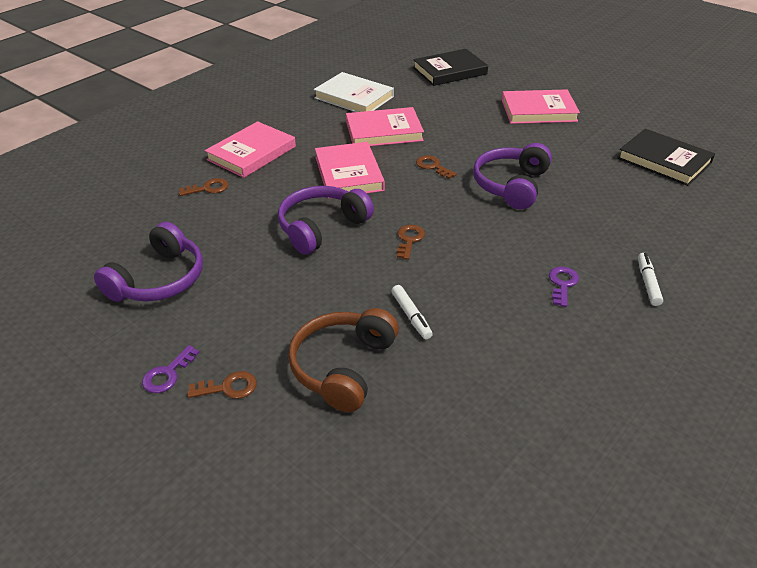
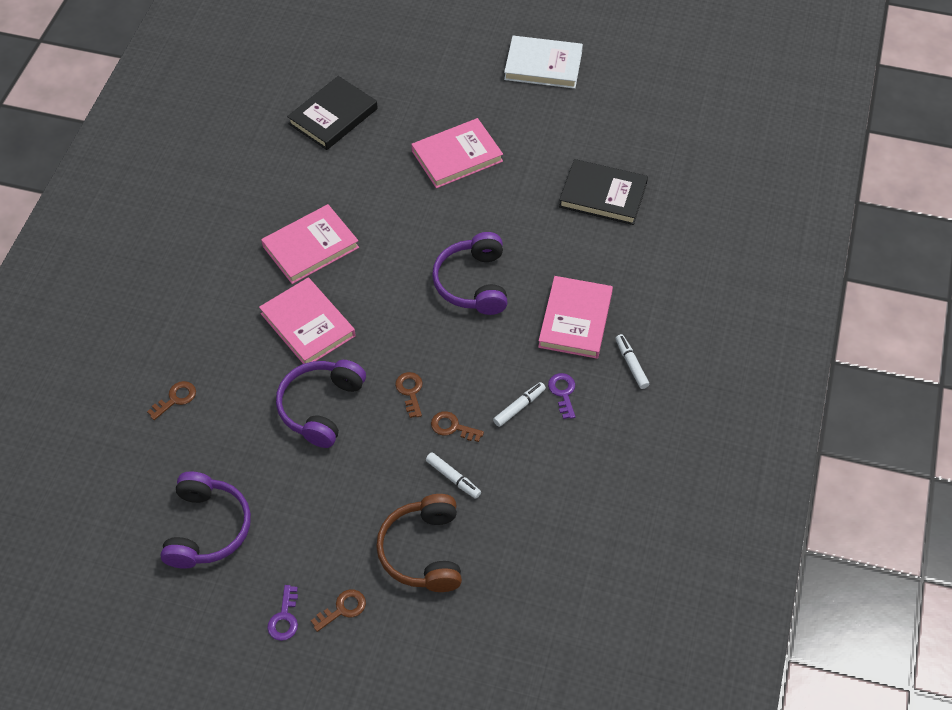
camera: 25 degrees left, 15 degrees up
(251, 153) = (188, 331): pink book -> pink book (575, 320)
(354, 97) = (248, 201): white book -> white book (543, 65)
(433, 166) = (386, 283): brown key -> brown key (452, 427)
(510, 281) = (519, 407): none -> white marker

